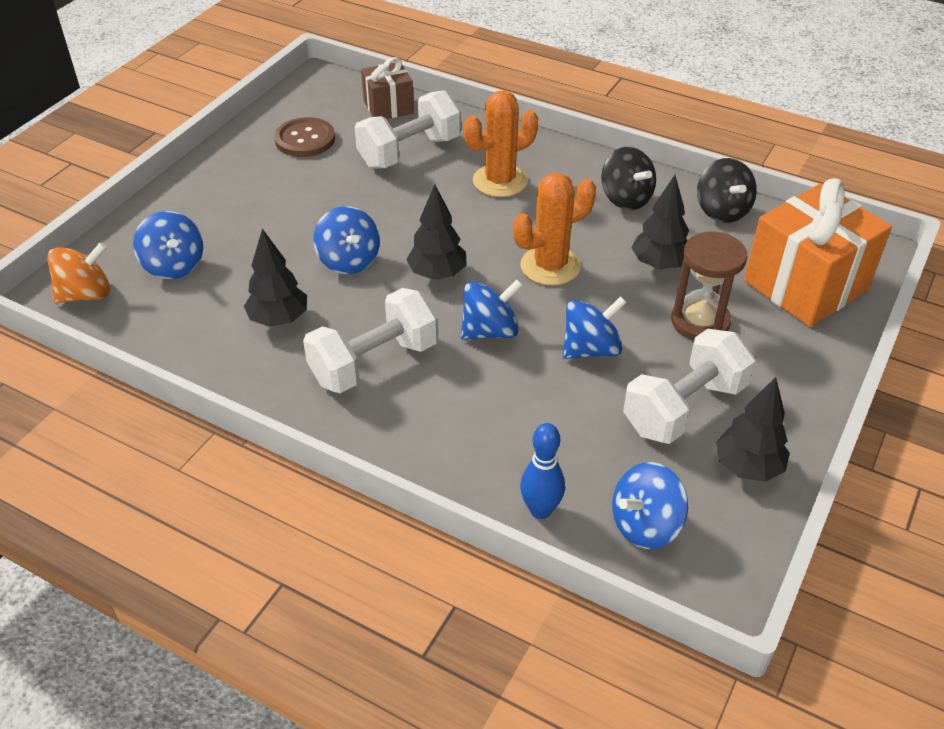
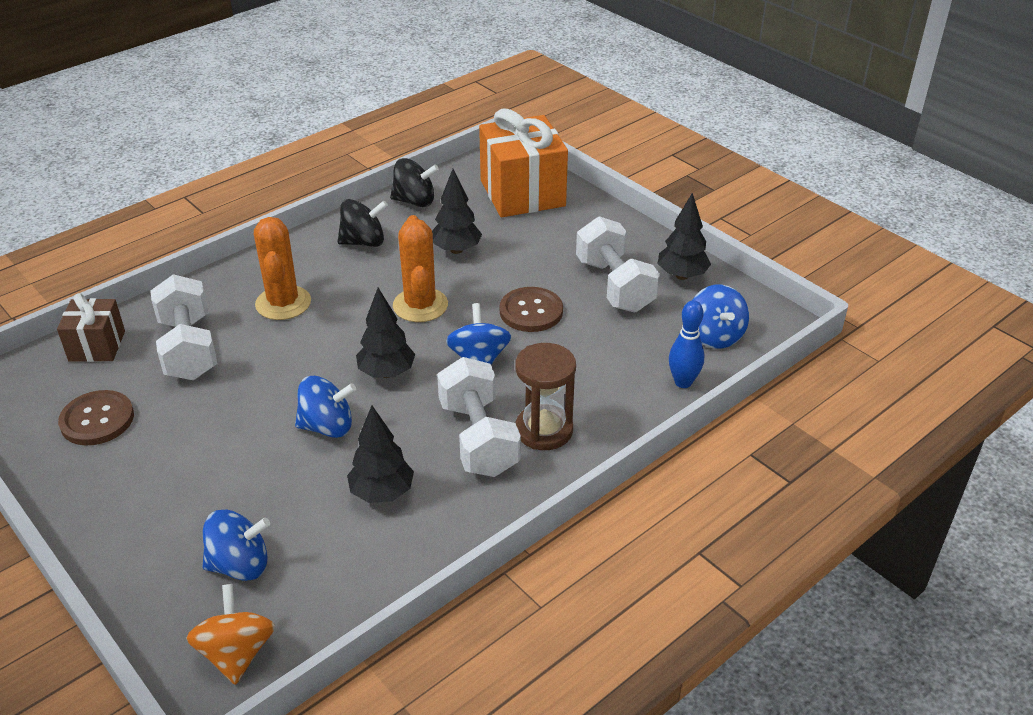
camera: 70 degrees left, 5 degrees down
(591, 349) = (531, 311): blue spinning top -> brown button
(700, 322) = (532, 251): brown hourglass -> brown hourglass (544, 430)

